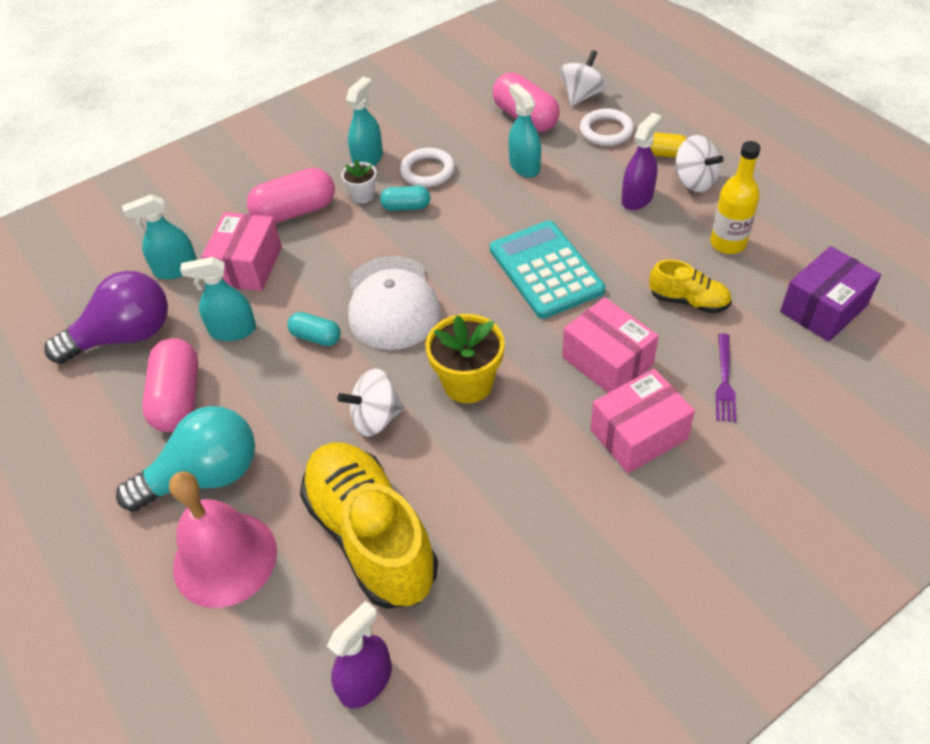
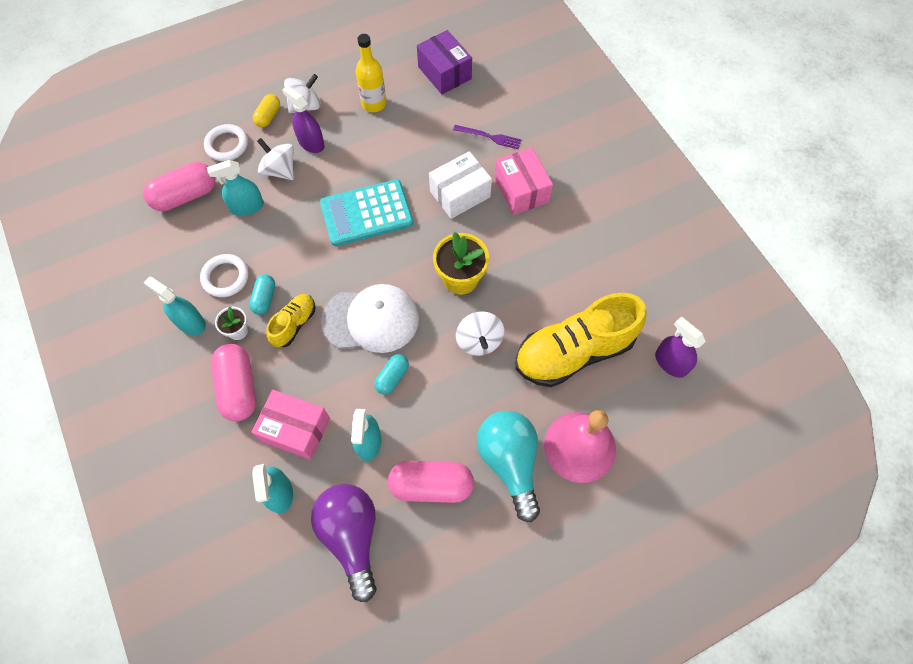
camera: 85 degrees left, 15 degrees up
(582, 96) = (175, 151): white spinning top -> white spinning top (280, 170)
(607, 361) = (460, 194): pink box -> white box
(688, 301) = (419, 138): yellow shoe -> yellow shoe (294, 324)

